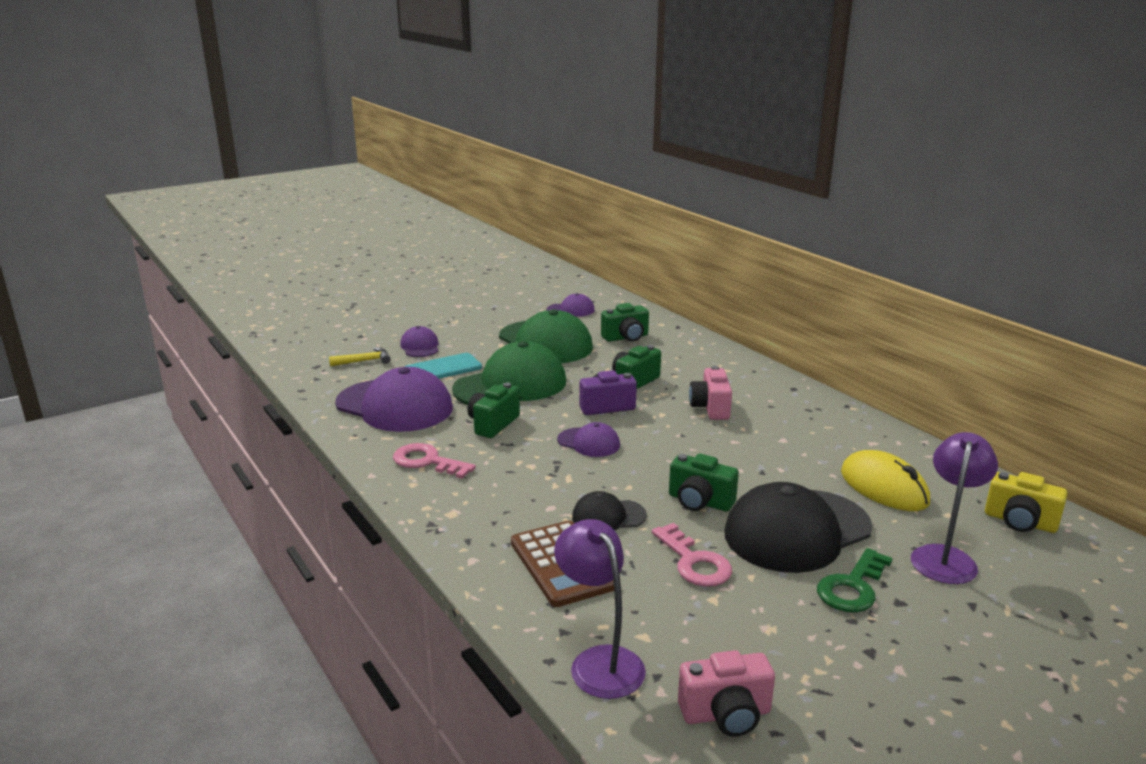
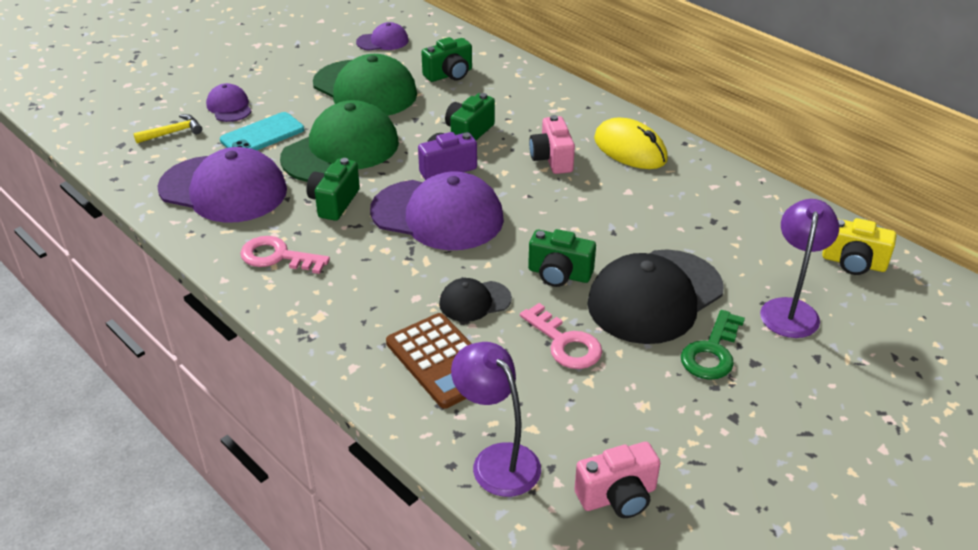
camera: 10 degrees left, 15 degrees up
(589, 443) = (437, 215): purple cap -> purple cap, size x2.05
(884, 487) = (729, 238): yellow mouse -> yellow mouse (630, 149)

